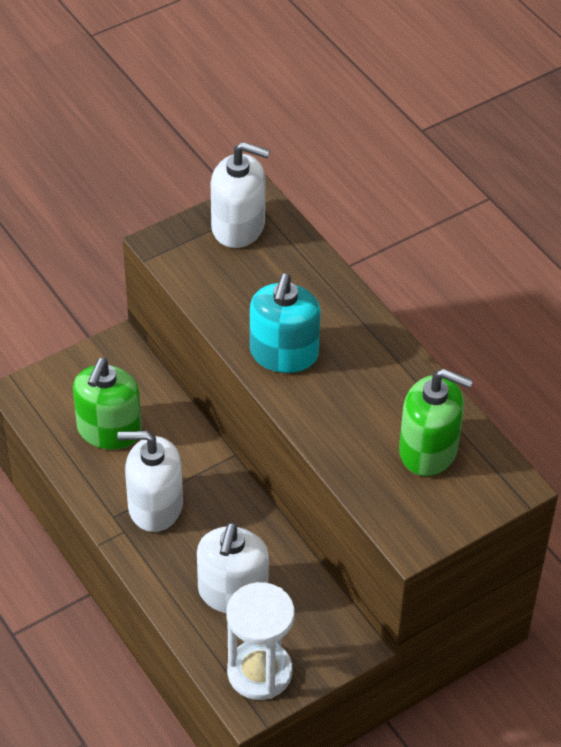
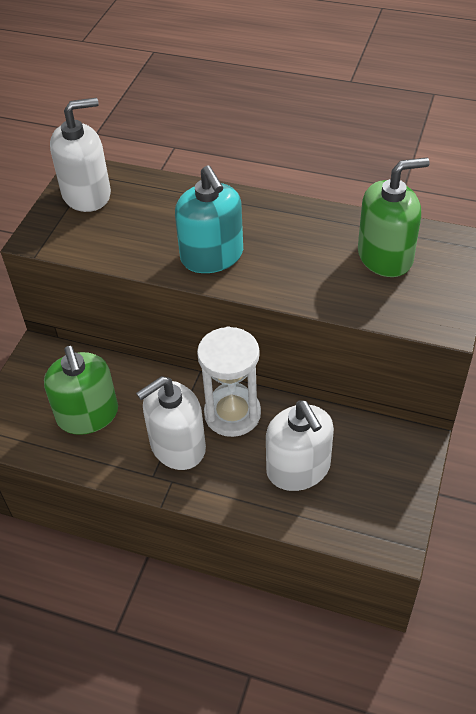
camera: 35 degrees left, 0 degrees up
(259, 672) = (378, 513): white hourglass -> white hourglass (232, 414)

